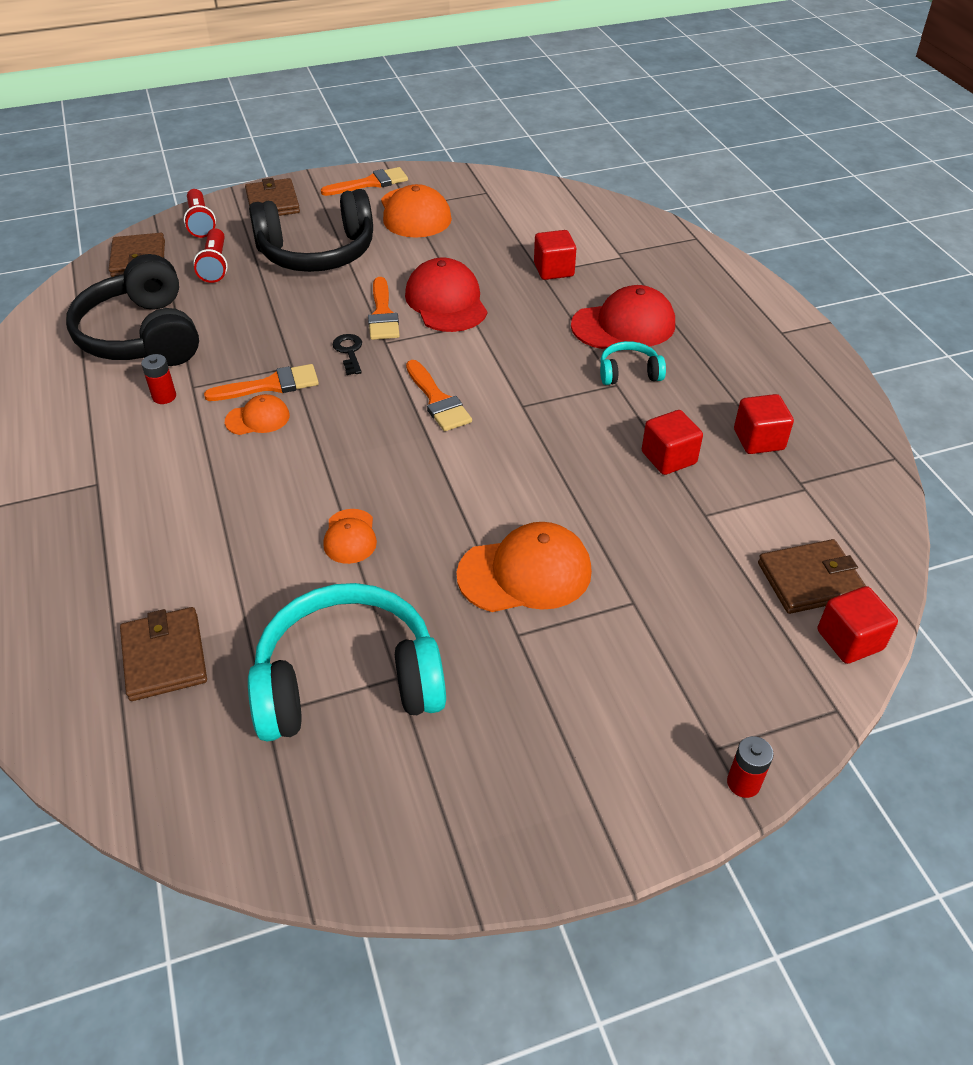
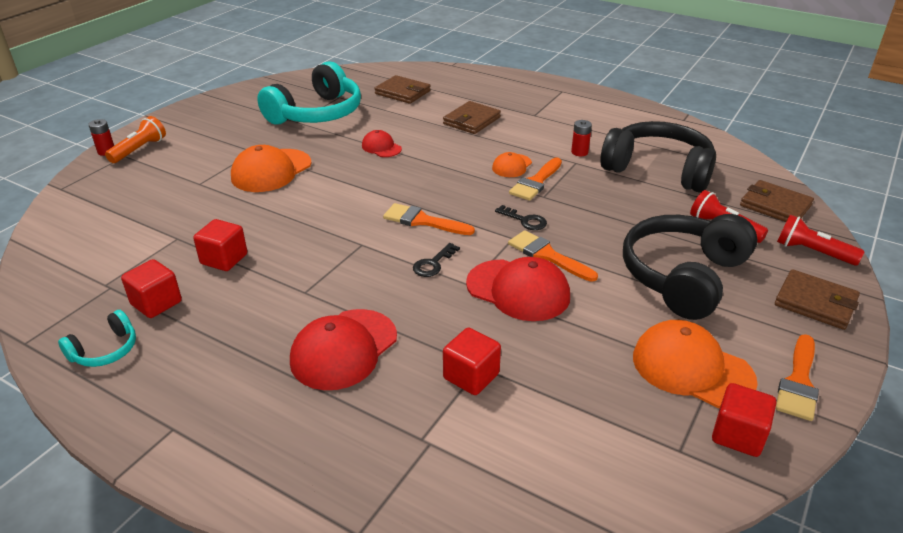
camera: 140 degrees right, 10 degrees down
(350, 537) = (381, 147): orange cap -> red cap
(482, 354) = (433, 264): none -> black key
(629, 373) = (302, 306): turquoise headphones -> turquoise headphones (105, 350)
(686, 752) = (139, 150): none -> orange flashlight
(810, 580) = (88, 234): brown wallet -> brown wallet (471, 120)
(849, 640) = (56, 217): red cube -> red cube (738, 435)

